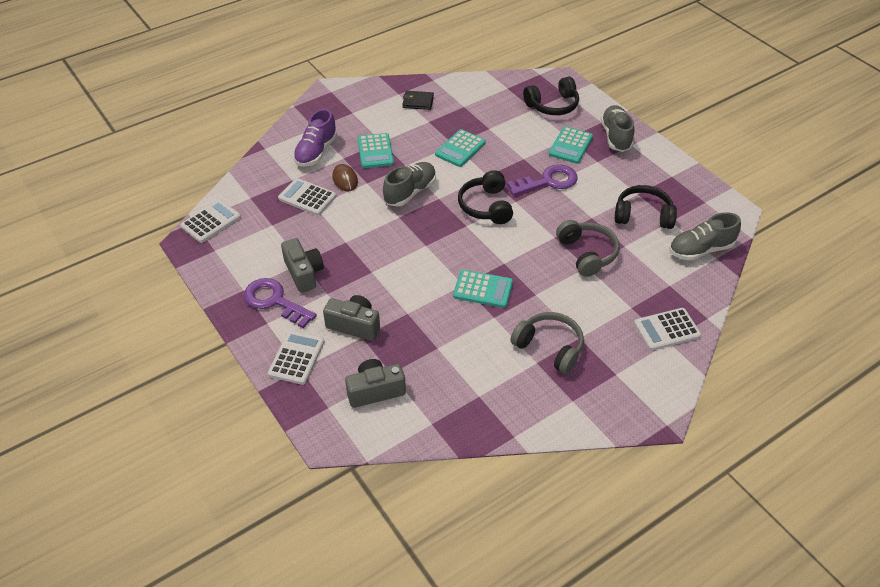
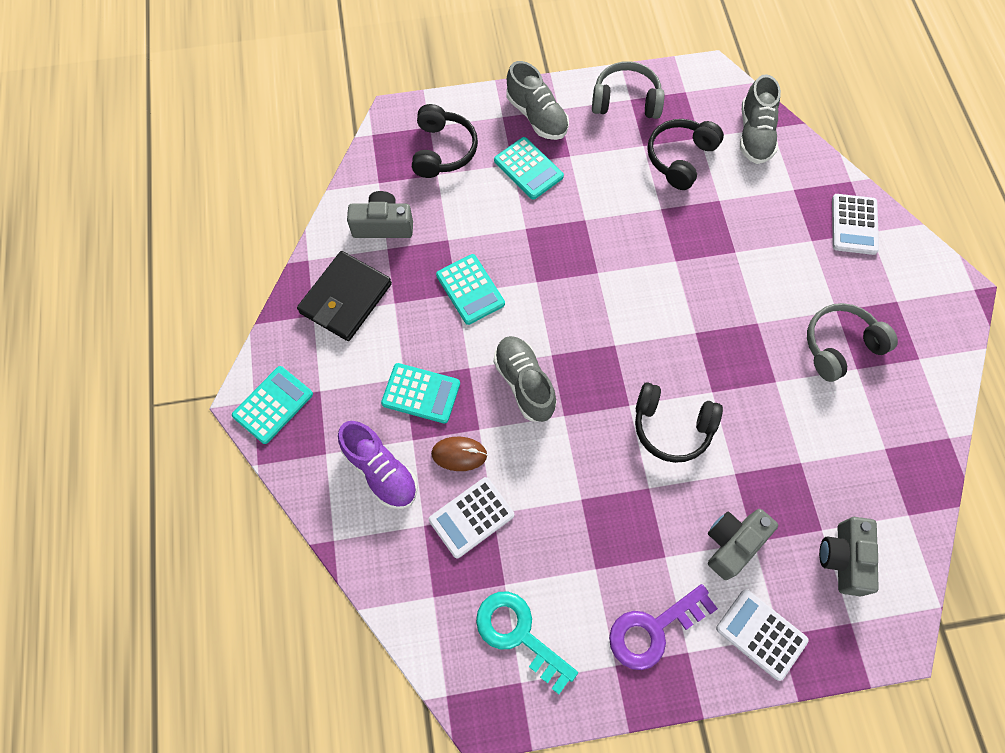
camera: 65 degrees left, 20 degrees up
(211, 222) = (459, 670): white calculator -> none
(243, 240) = (519, 634): none -> turquoise key
(304, 273) = (617, 573): grey camera -> grey camera (383, 225)
(418, 102) = (345, 298): black wallet -> black wallet, size x1.78
(483, 289) = (729, 374): turquoise calculator -> turquoise calculator (273, 405)
(486, 206) = (591, 308): black headphones -> black headphones (671, 427)
(548, 181) = (580, 222): purple key -> none
(587, 253) = (716, 241): grey headphones -> grey headphones (626, 100)
(616, 136) = (536, 116): grey shoe -> grey shoe turned 150 degrees counterclockwise

